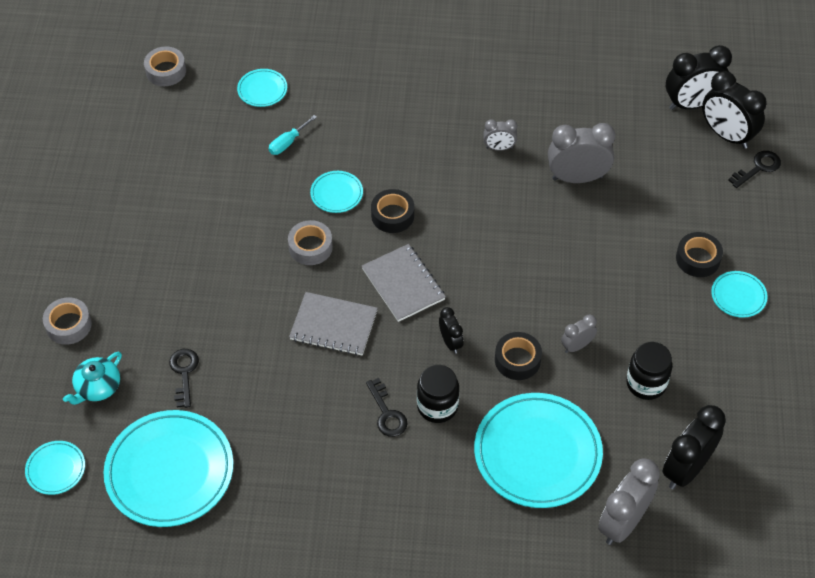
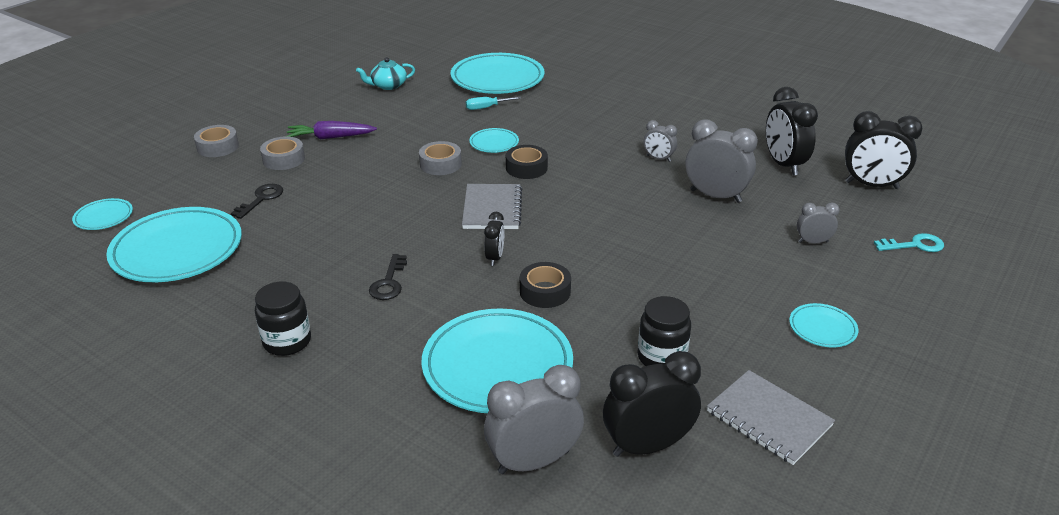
camera: 30 degrees right, 20 degrees down
(97, 387) = (192, 184): turquoise teapot -> turquoise teapot (388, 85)
(166, 71) = (439, 53): grey tape -> grey tape (283, 159)
(171, 258) = (330, 137): none -> purple carrot
(262, 90) = (497, 78): turquoise plate -> turquoise plate, size x2.15
(333, 325) = (407, 213): grey notebook -> grey notebook (768, 419)
(437, 406) = (438, 295): black jar -> black jar (287, 341)
(577, 346) = (613, 303): grey clock -> grey clock (813, 242)
(698, 259) = (796, 286): black tape -> none
(726, 135) = (894, 214): black clock -> black clock (783, 164)
(758, 168) = (914, 245): black key -> turquoise key

